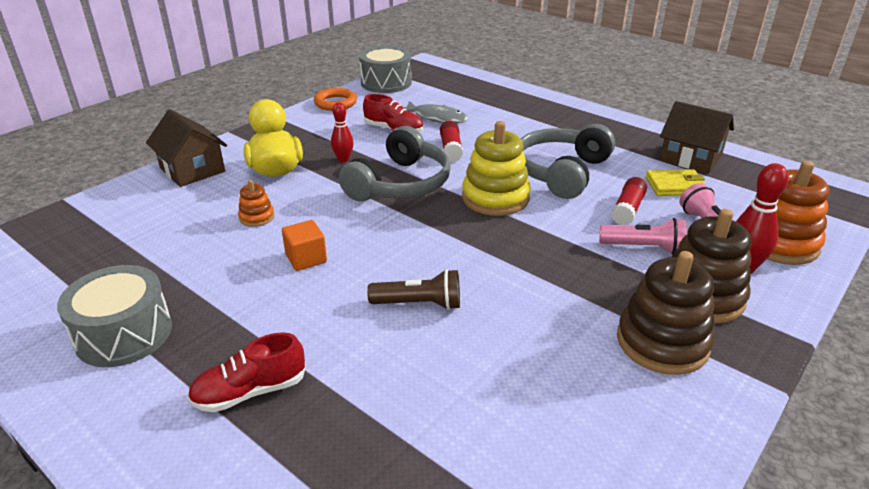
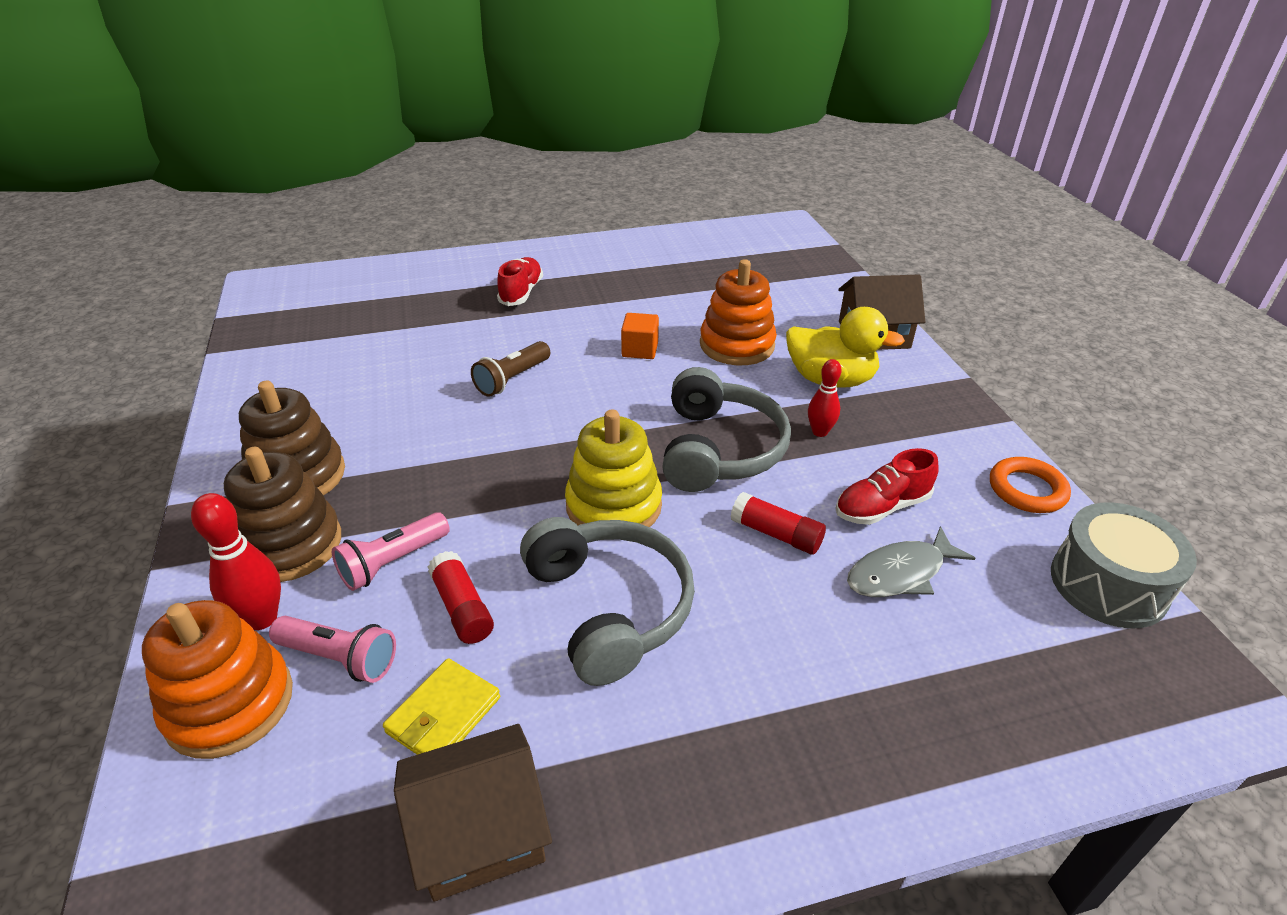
camera: 125 degrees right, 5 degrees up
(124, 334) = (634, 267): grey drum -> none
(257, 217) = (737, 345): orange stacking toy -> orange stacking toy, size x2.03
(400, 184) = (719, 449): grey headphones -> grey headphones turned 150 degrees counterclockwise

